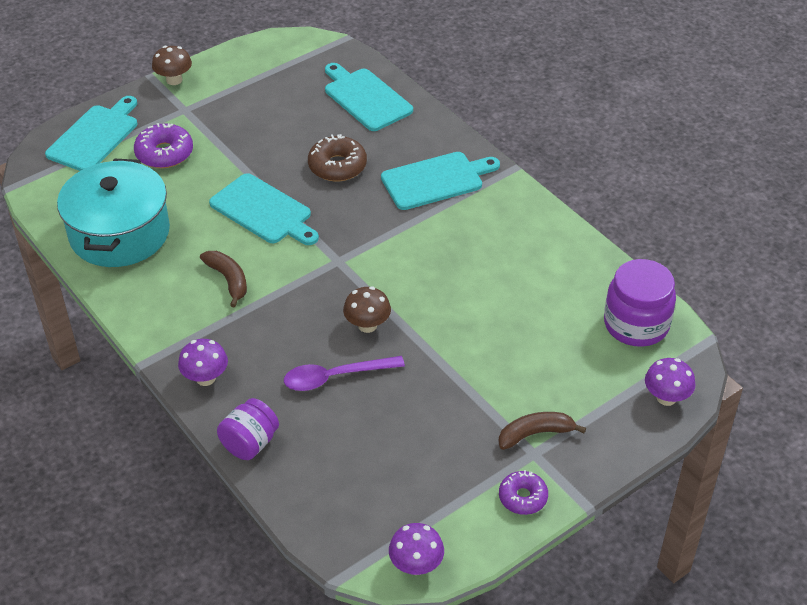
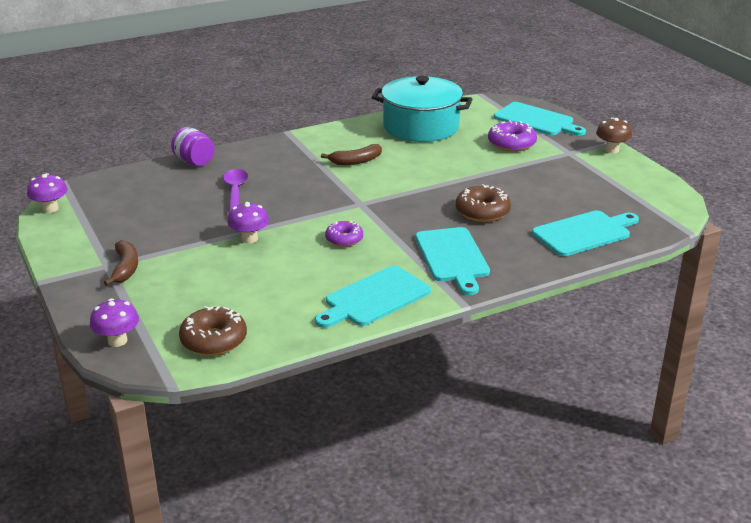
camera: 100 degrees right, 15 degrees down
(205, 378) = (262, 150): purple mushroom -> purple mushroom (249, 239)
(263, 211) = (430, 177): turquoise cutting board -> turquoise cutting board (374, 298)
(367, 325) = (281, 210): brown mushroom -> none
(523, 497) = (71, 255): purple donut -> purple donut (344, 239)
(636, 324) = (214, 340): purple jar -> brown donut

